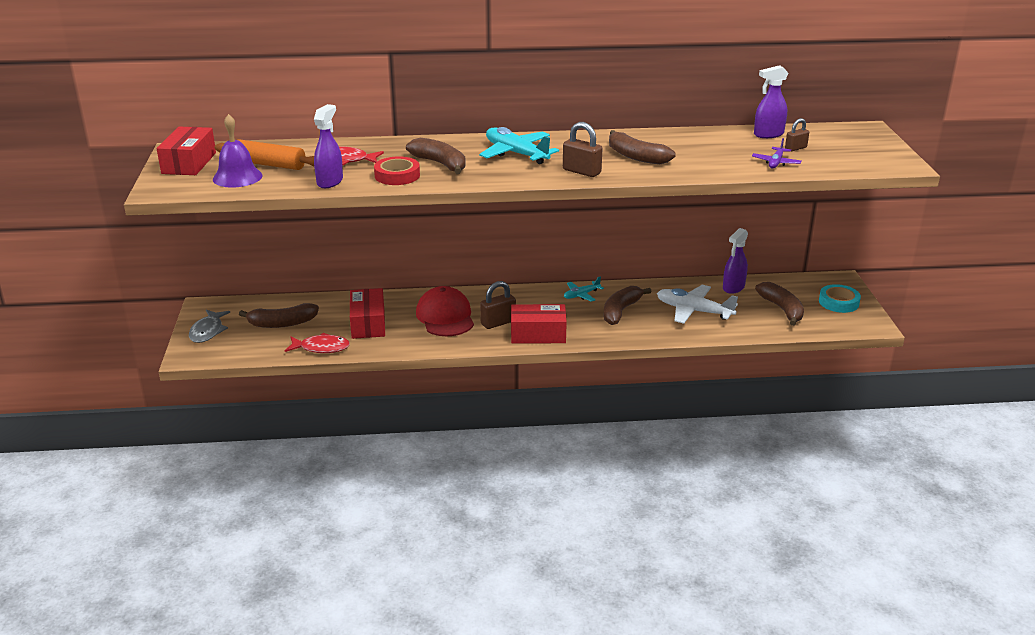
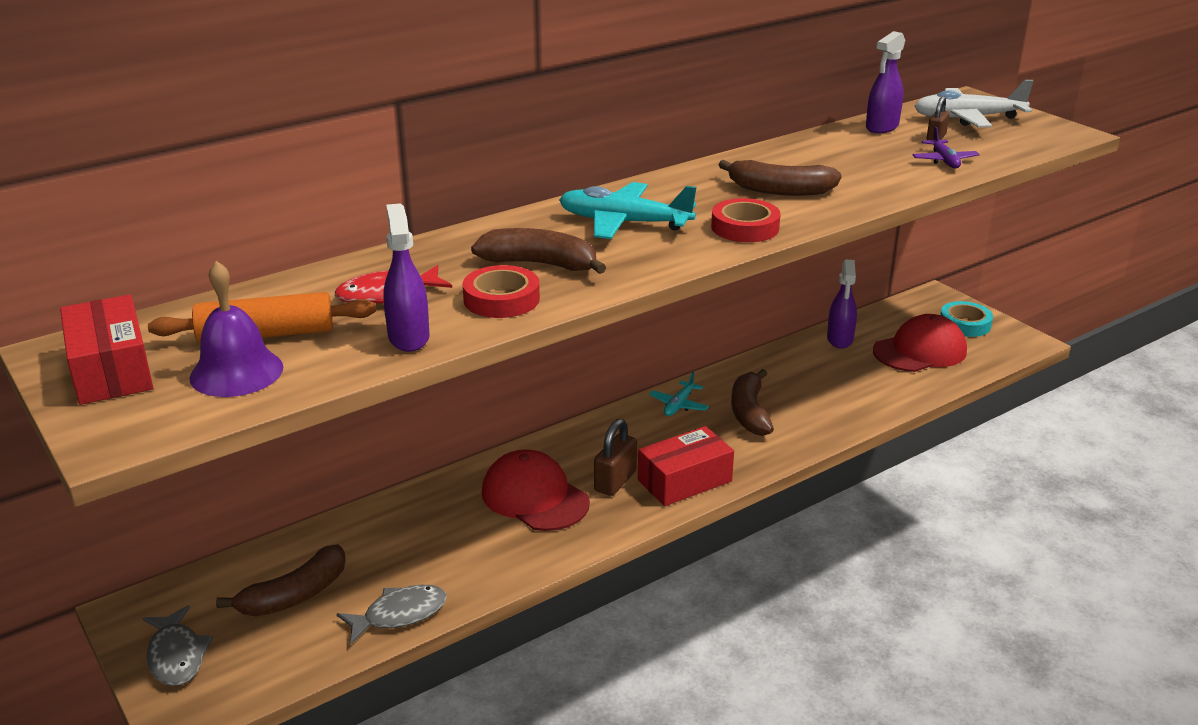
camera: 30 degrees left, 0 degrees up
(321, 348) = (399, 614): red fish -> grey fish
(368, 323) = (433, 547): red box -> none
(581, 171) = (745, 227): brown padlock -> red tape
(693, 311) = (831, 384): white plane -> white plane (967, 118)
(782, 309) = (920, 351): brown banana -> red cap

